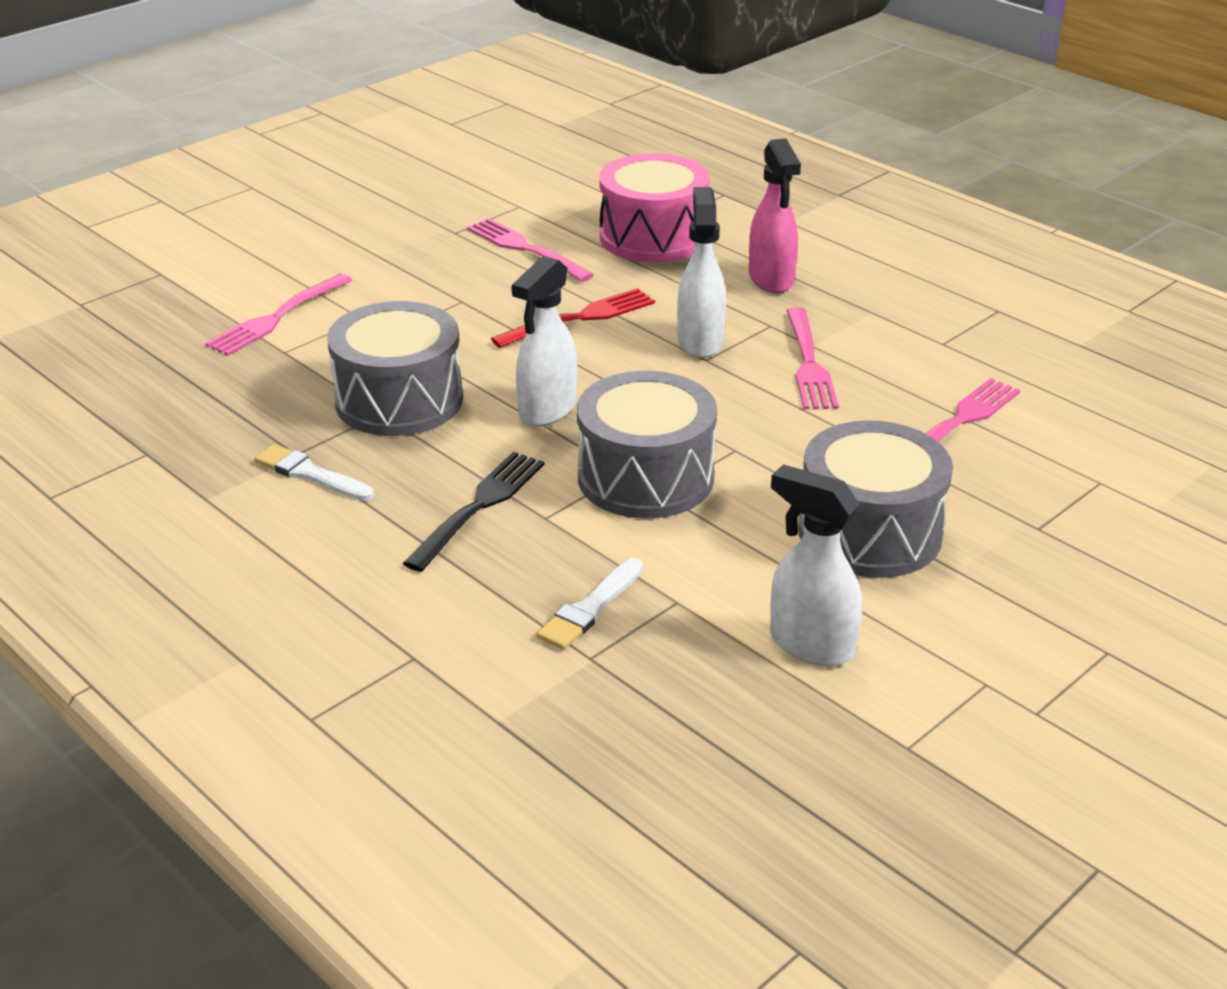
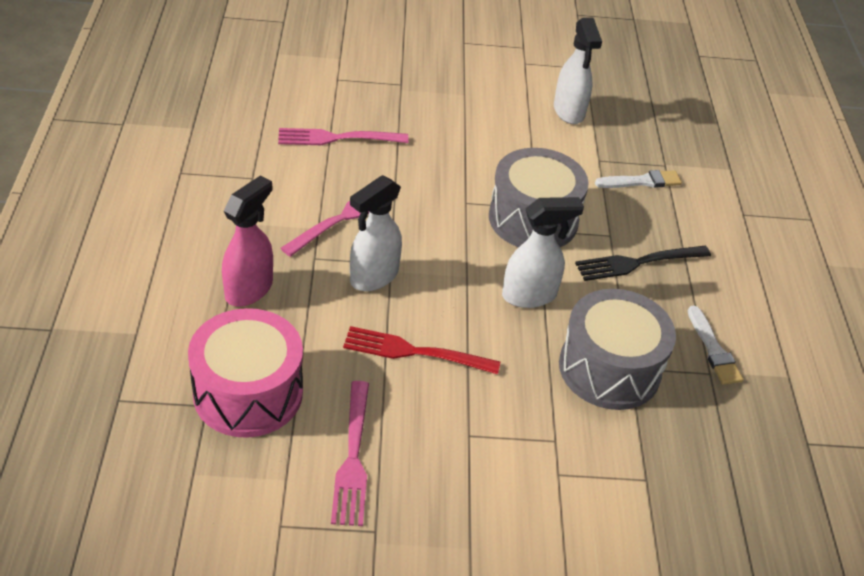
camera: 140 degrees left, 10 degrees up
(277, 317) = (622, 526): pink fork -> none
(869, 532) = (473, 128): grey drum -> none

